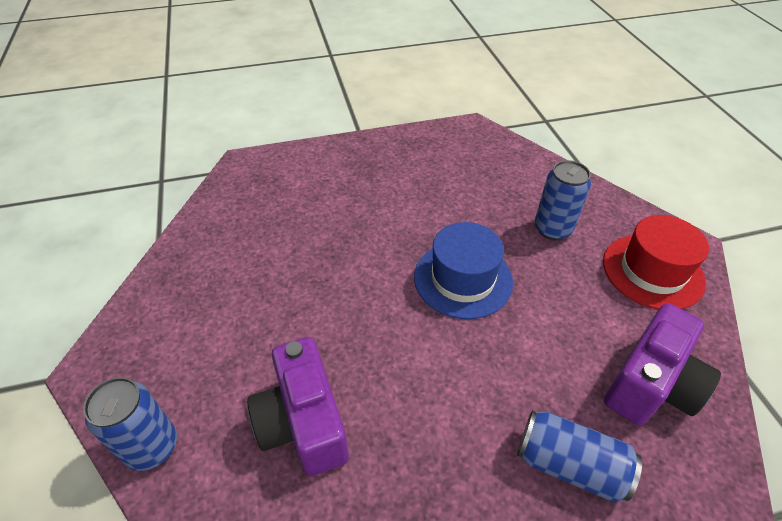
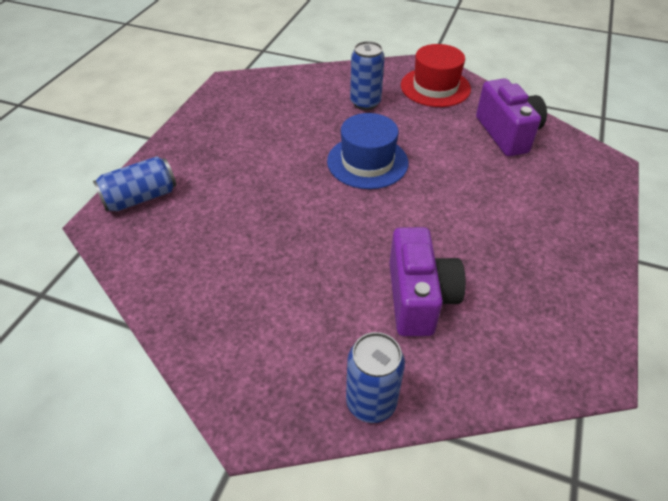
camera: 55 degrees left, 0 degrees up
(303, 423) = (419, 298): purple camera -> purple camera turned 105 degrees counterclockwise
(570, 465) = (533, 191): blue can -> blue can (141, 197)

